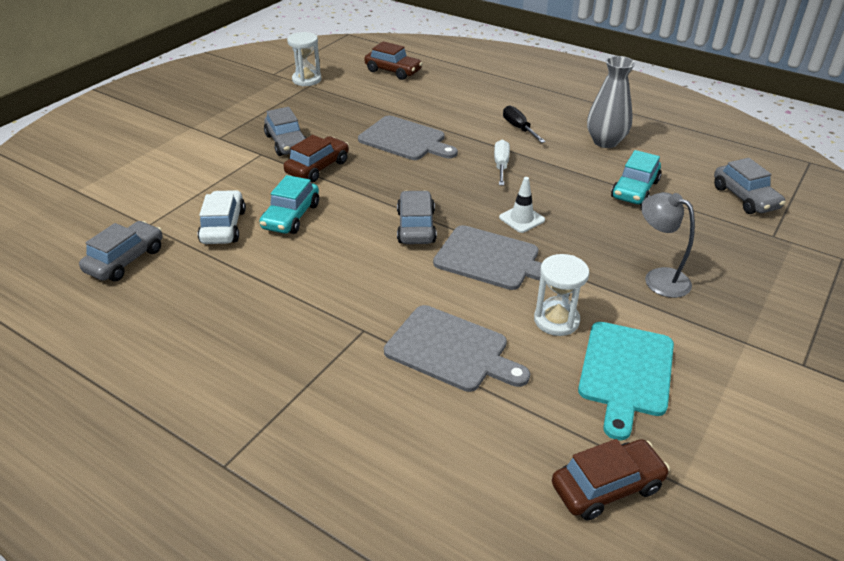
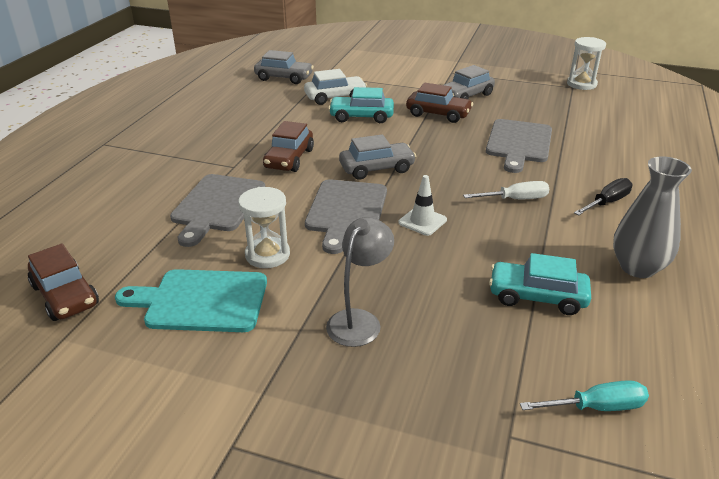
camera: 75 degrees right, 5 degrees down
(393, 71) = (650, 118): brown car -> brown car (289, 159)
(745, 198) = (596, 407): grey car -> turquoise screwdriver

